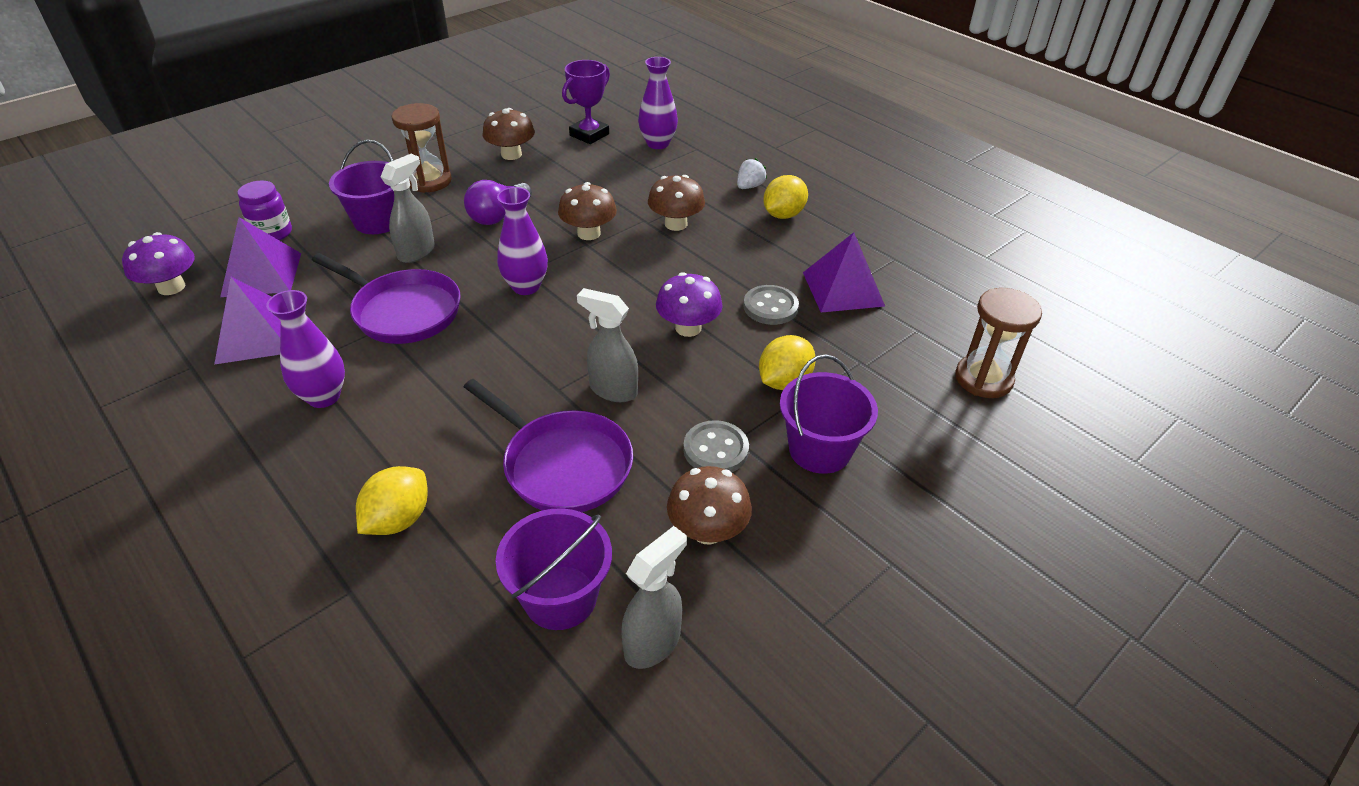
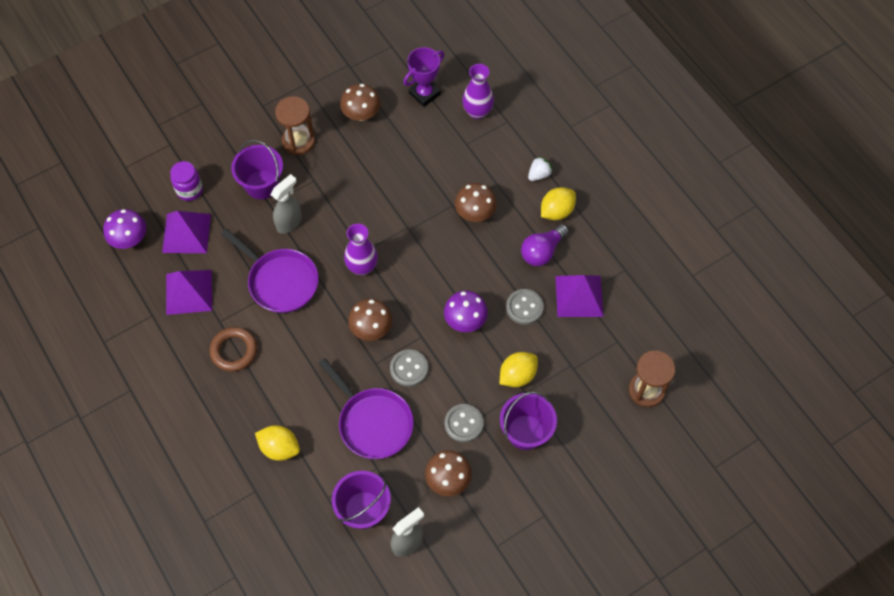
camera: 10 degrees right, 20 degrees up
(323, 396) = (234, 351): purple vase -> brown ring
(398, 519) = (279, 448): yellow lemon -> yellow lemon turned 75 degrees clockwise
(498, 216) = (347, 188): purple light bulb -> purple light bulb (542, 251)
(589, 233) = (410, 216): brown mushroom -> brown mushroom (371, 328)
(612, 390) = (409, 368): grey spray bottle -> grey button

